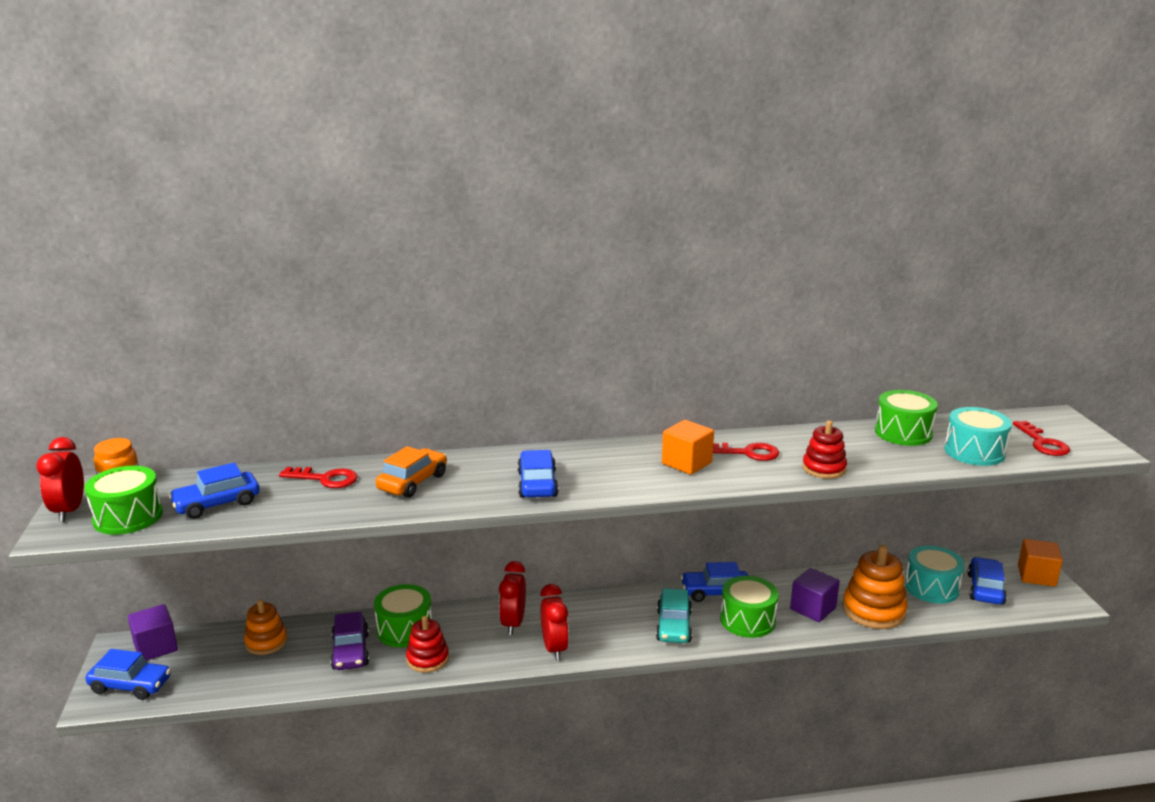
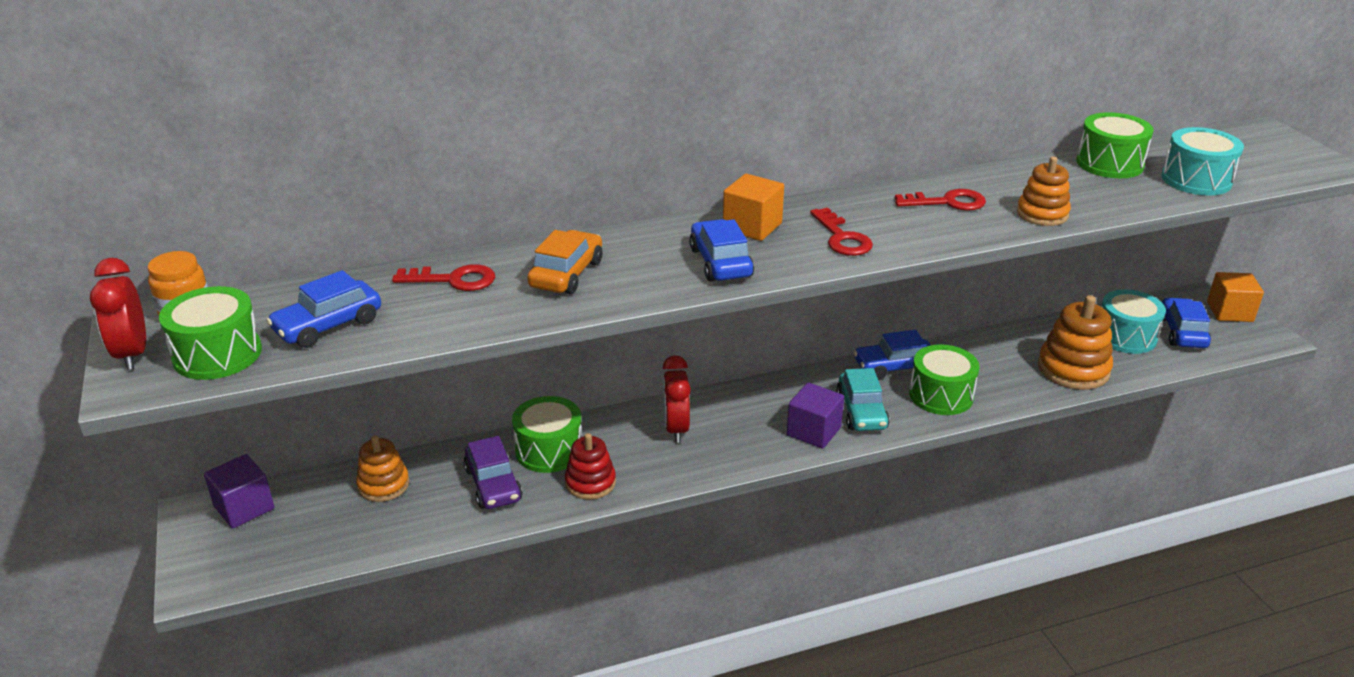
camera: 10 degrees left, 10 degrees up
(130, 685) = (231, 559): blue car -> none
(554, 648) = (735, 453): red clock -> none
(686, 463) = (884, 221): orange cube -> orange cube (752, 226)
(813, 608) = (1007, 374): purple cube -> purple cube (813, 431)
(824, 468) = (1042, 214): red stacking toy -> orange stacking toy
(1042, 443) = (1263, 163): red key -> red key (842, 238)

